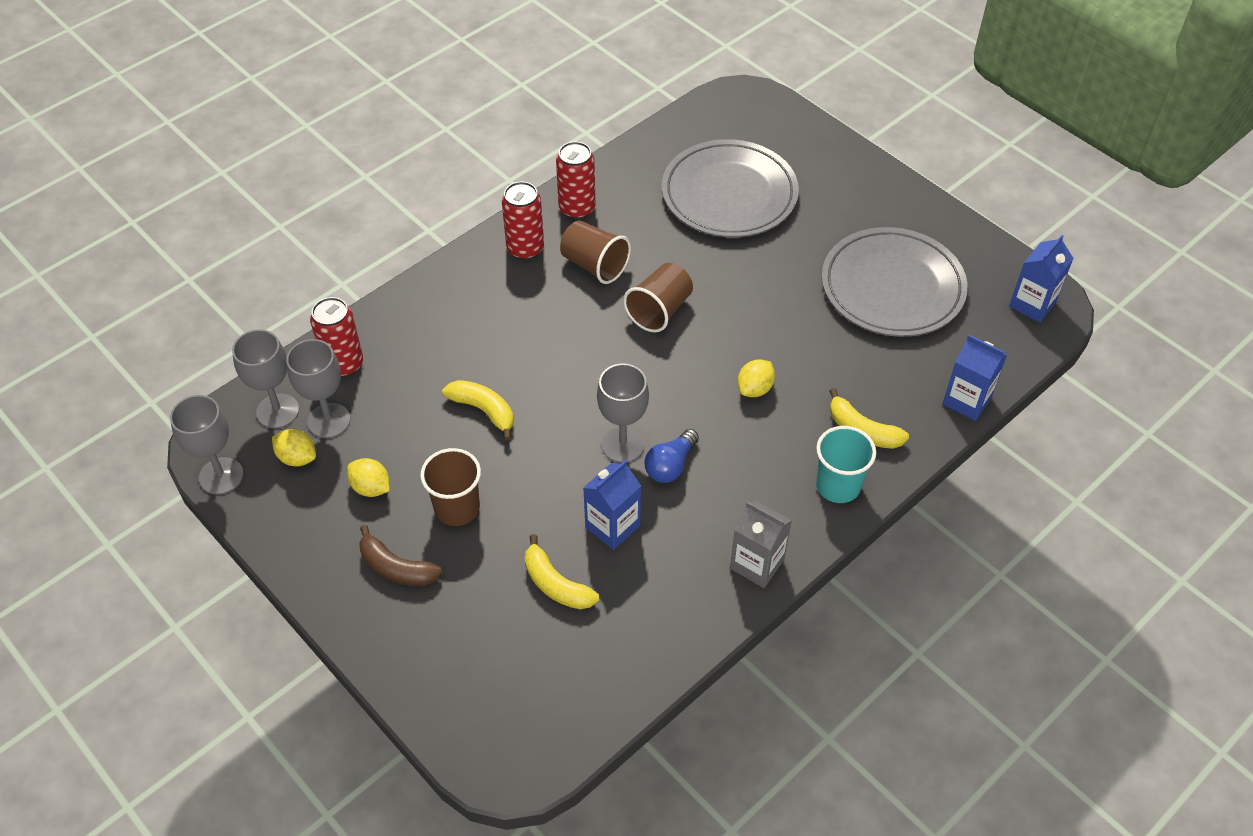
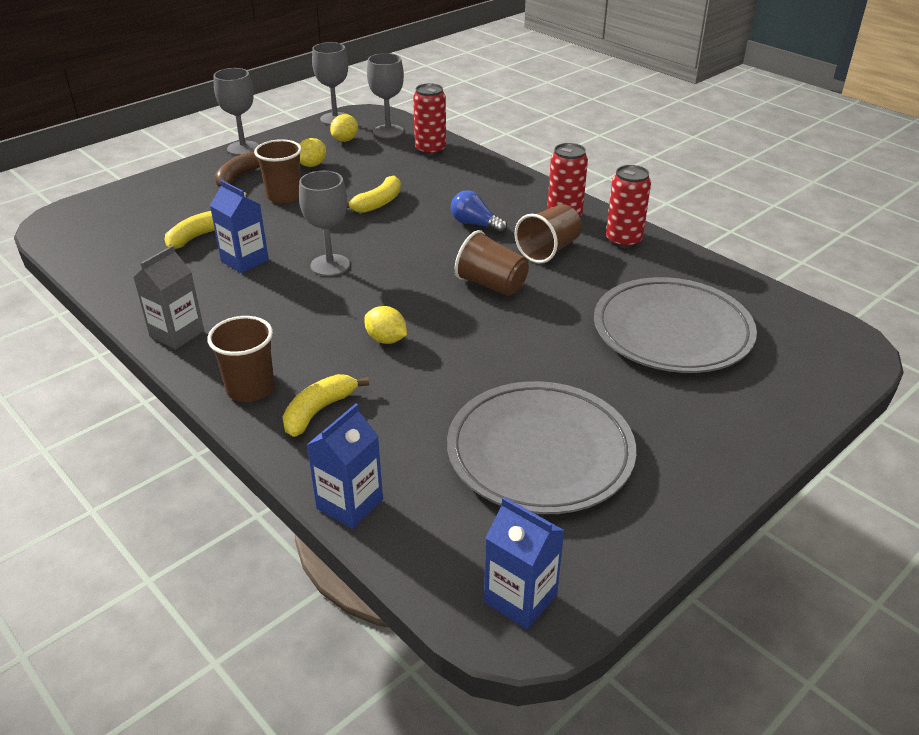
camera: 90 degrees right, 15 degrees down
(329, 420) = (377, 148): grey goblet -> grey goblet (243, 148)
(670, 465) = (301, 289): blue light bulb -> blue light bulb (475, 224)
(838, 486) = (250, 388): turquoise cup -> brown cup

